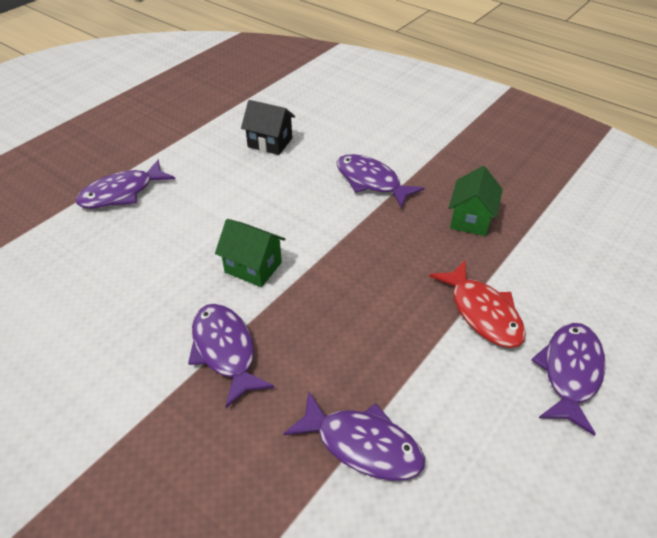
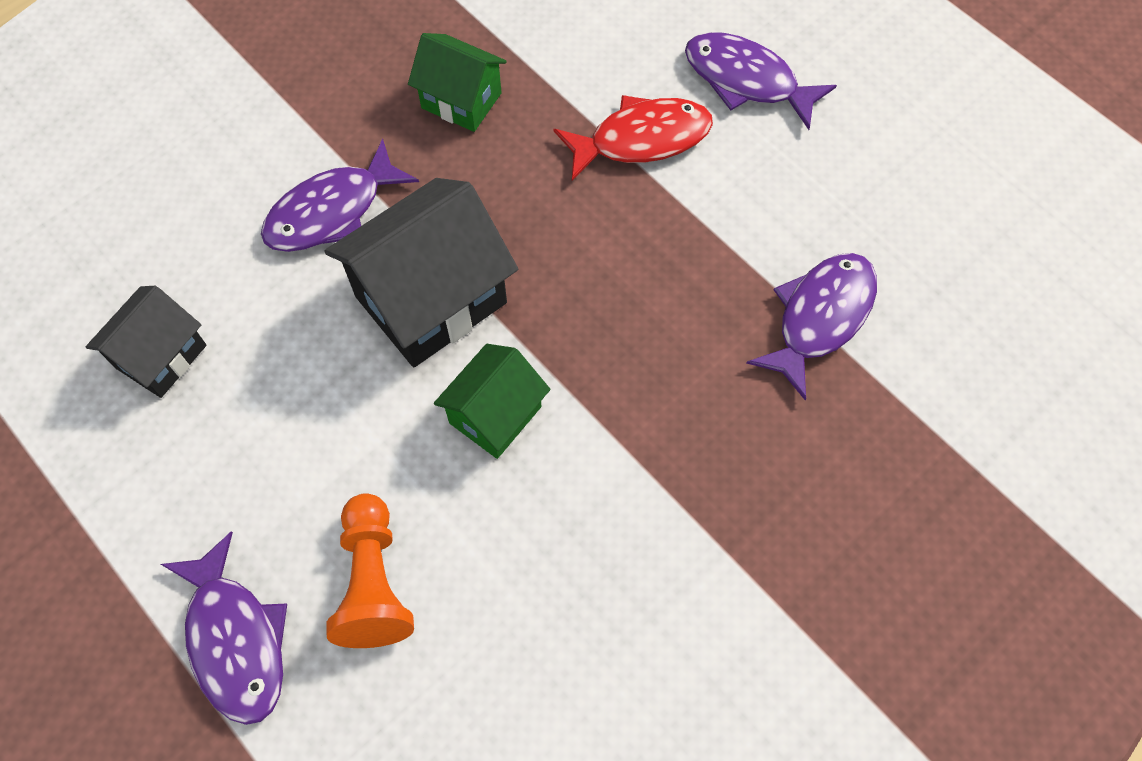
camera: 80 degrees left, 20 degrees up
(149, 234) = (373, 582): none -> orange pawn
(225, 350) = (655, 466): purple fish -> none
(324, 228) = (431, 299): none -> black house

